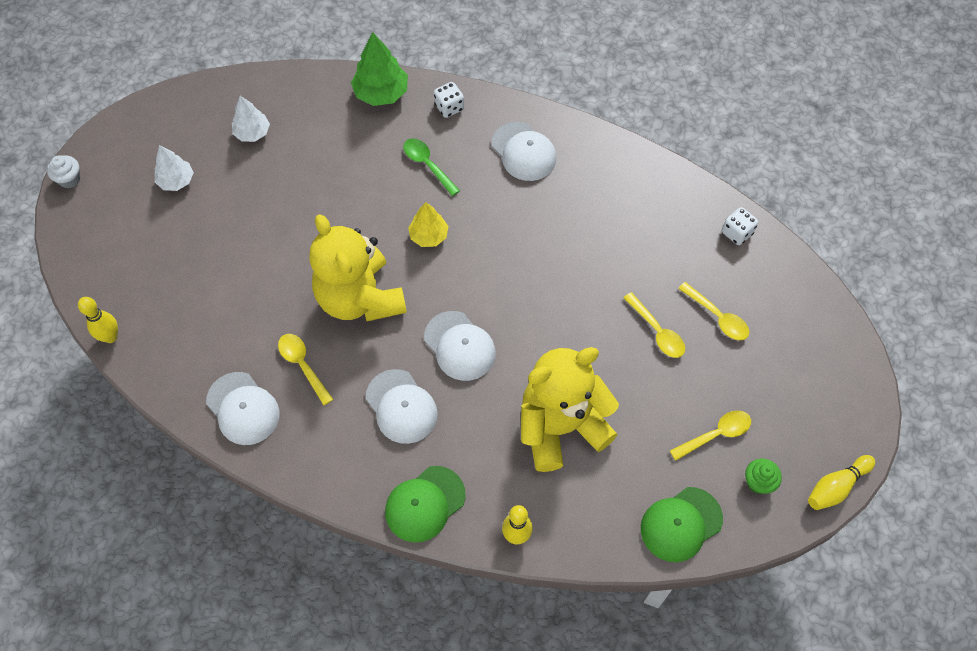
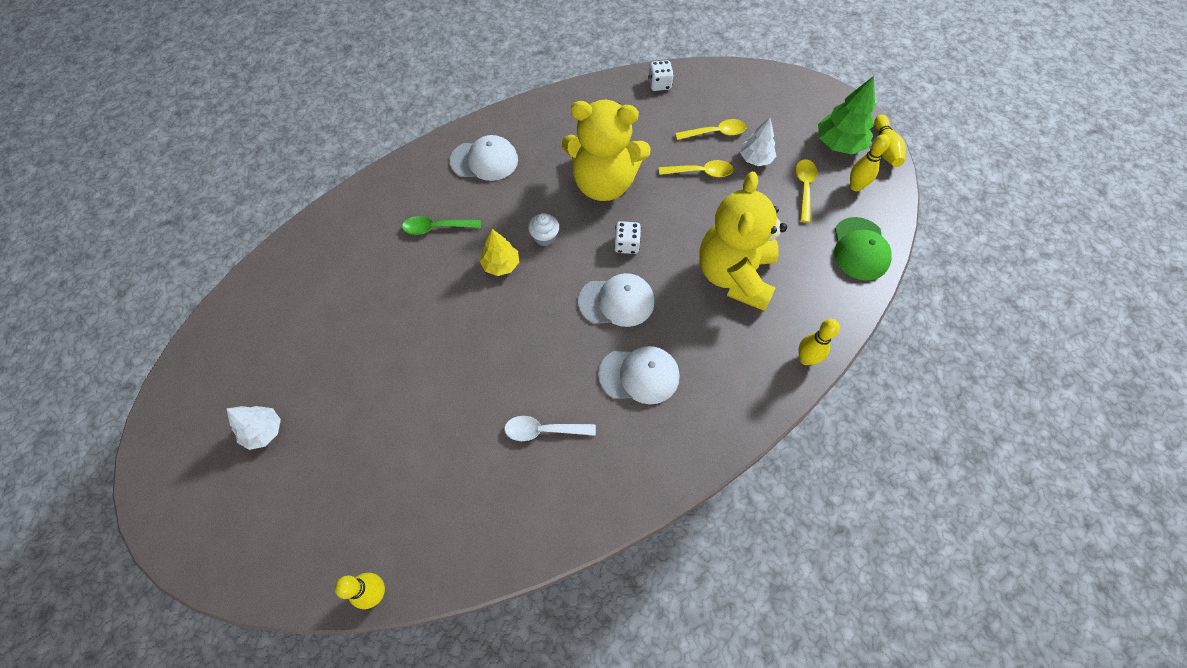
camera: 55 degrees left, 0 degrees up
(69, 179) = (162, 534): white cupcake -> white cupcake (545, 237)
(243, 408) = (547, 507): white cap -> none
(252, 133) = (278, 337): white tree -> white tree (755, 159)
(303, 365) = (543, 430): yellow spoon -> white spoon
(360, 298) = (515, 348): yellow teddy bear -> yellow teddy bear (604, 183)
(381, 93) = (338, 219): green tree -> green tree (839, 144)
(425, 504) = (738, 409): green cap -> none
(449, 107) = (399, 183): white dice -> white dice (626, 245)
(758, 482) = (855, 186): green cupcake -> yellow bowling pin

